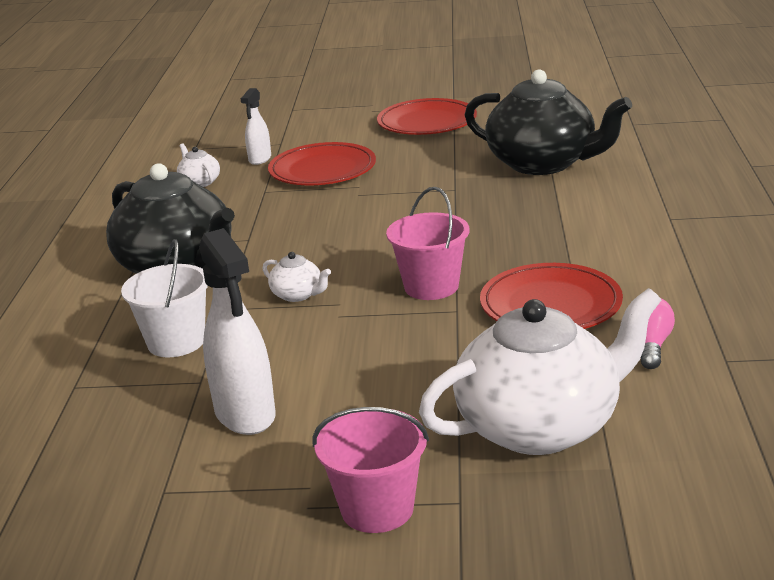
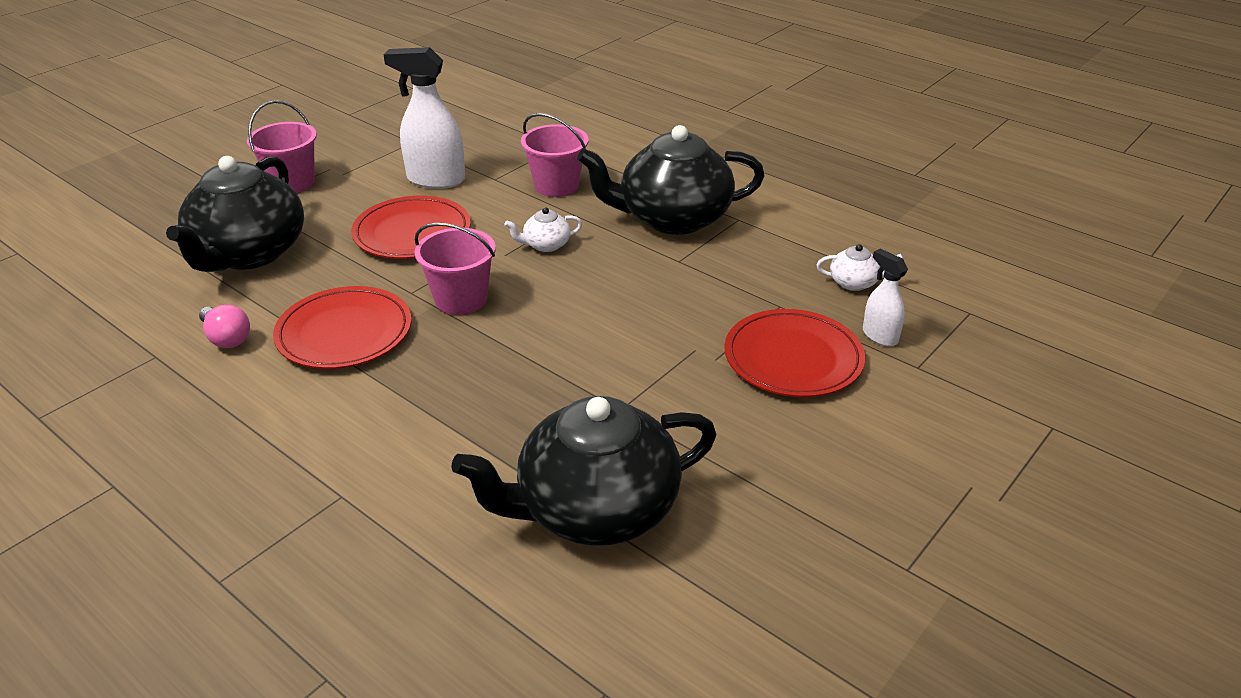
camera: 125 degrees right, 10 degrees up
(176, 342) = (556, 186): white bucket -> pink bucket
(427, 122) = (862, 506): red plate -> red plate (412, 233)
(540, 426) = (249, 253): white teapot -> black teapot

